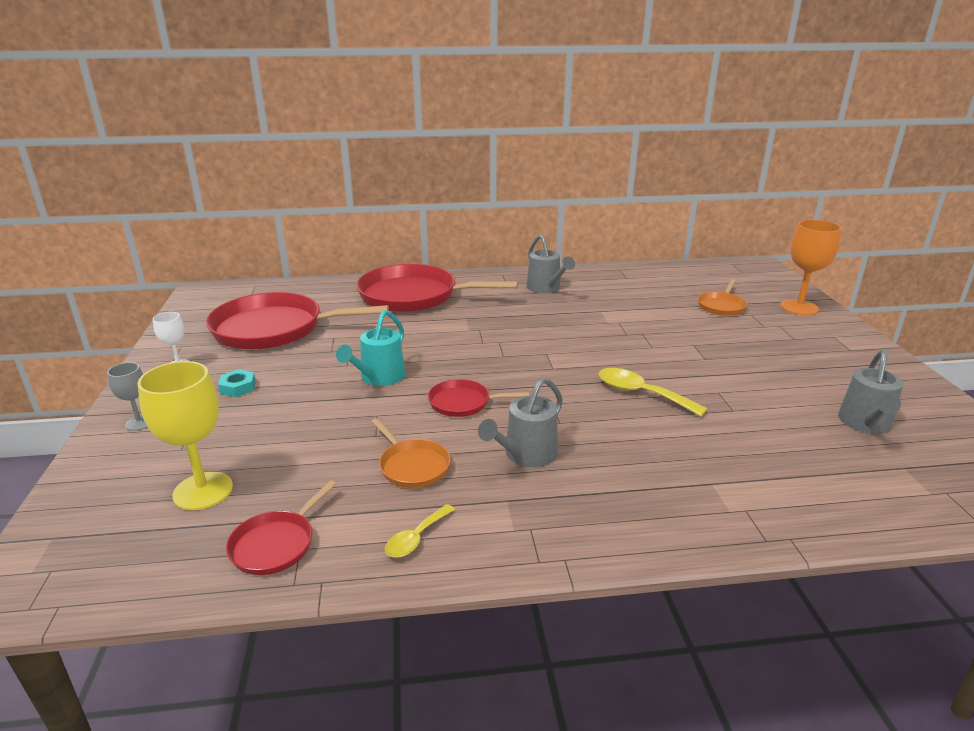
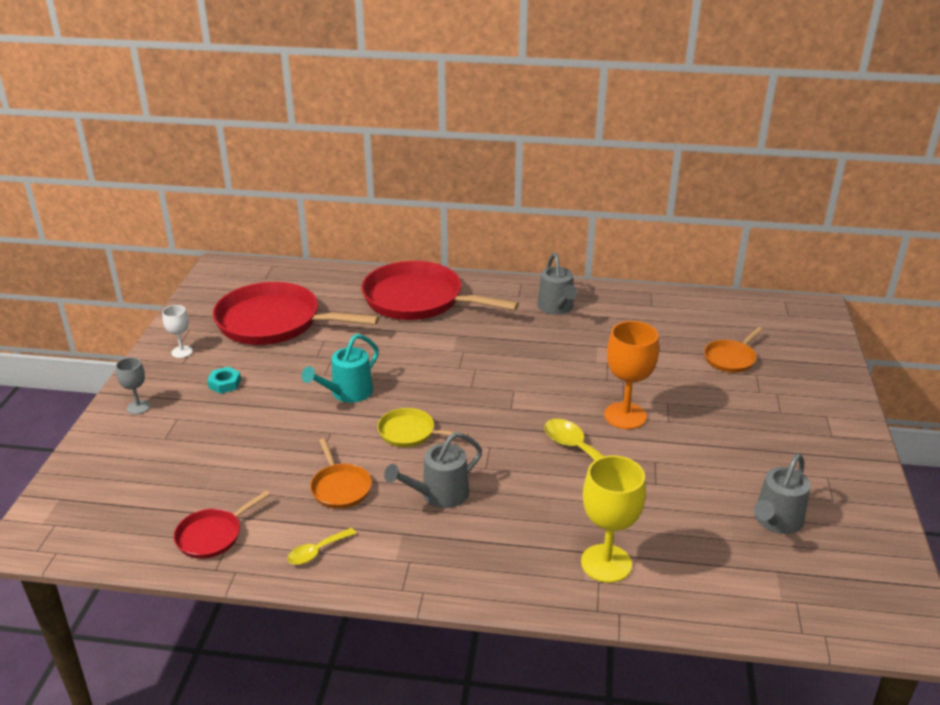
camera: 15 degrees right, 5 degrees up
(203, 491) = (172, 480): yellow goblet -> yellow goblet (606, 563)
(463, 403) = (409, 432): red pan -> yellow pan
(799, 307) = (817, 373): orange goblet -> orange goblet (625, 416)

